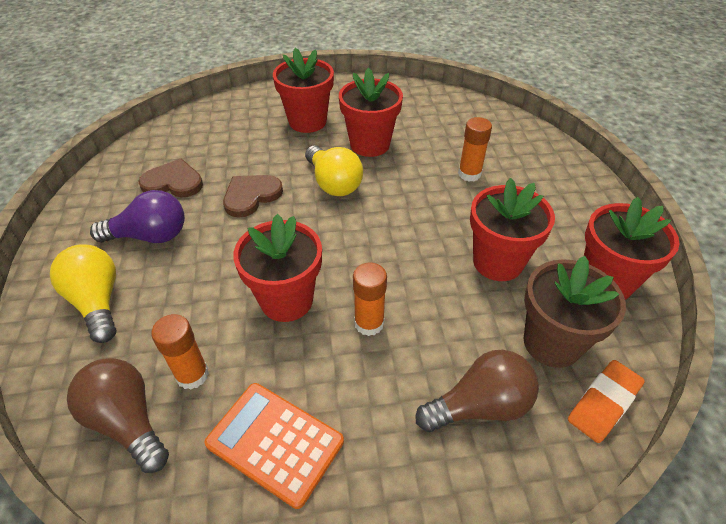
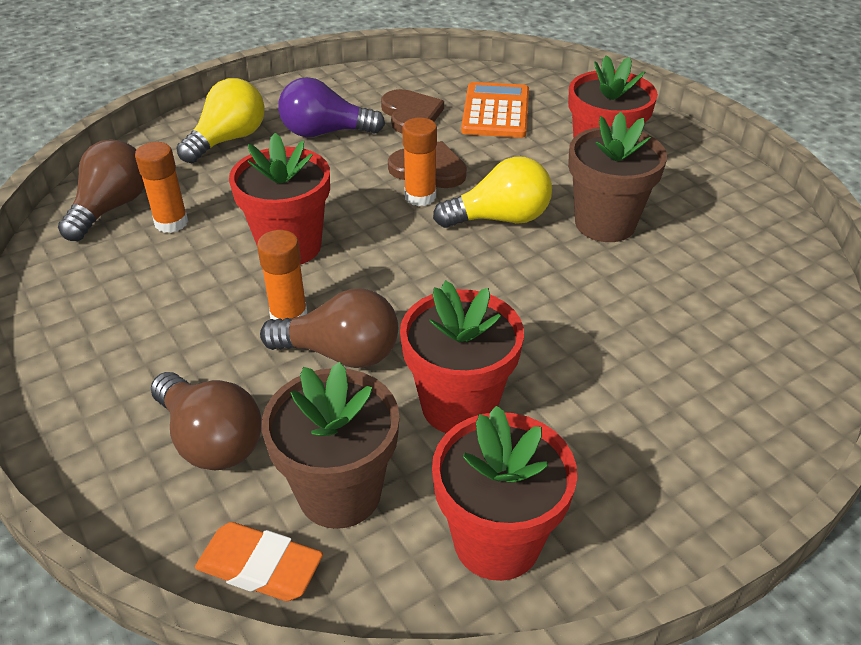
camera: 65 degrees right, 5 degrees down
(150, 236) = (325, 133): purple light bulb -> purple light bulb turned 120 degrees clockwise
(275, 442) = (116, 298): orange calculator -> orange calculator (496, 111)
(333, 183) = (500, 218): yellow light bulb -> yellow light bulb turned 135 degrees counterclockwise
(370, 144) = (605, 223): red flower pot -> brown flower pot
(424, 305) = (341, 353): none -> brown light bulb
(469, 174) = (627, 334): orange glue stick -> orange glue stick (420, 197)

